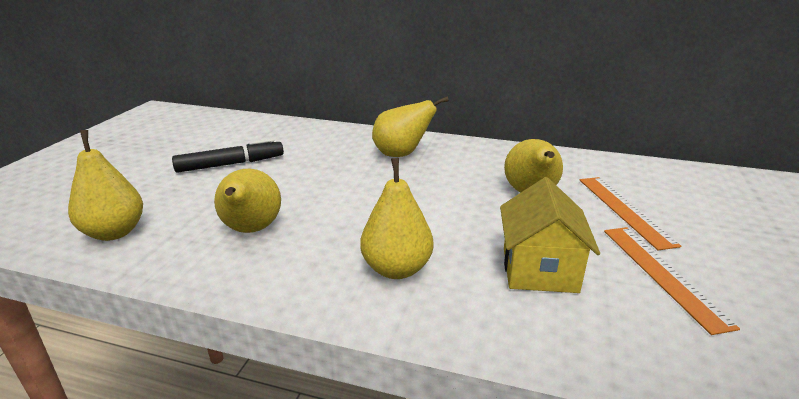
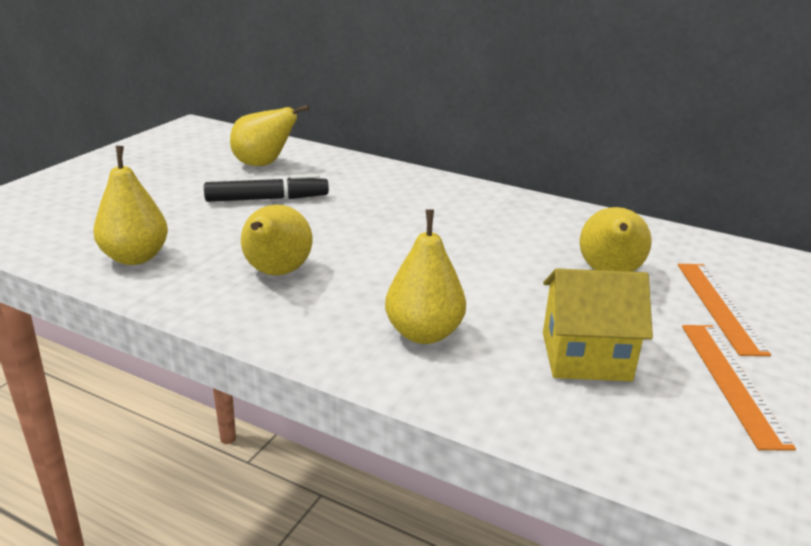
camera: 10 degrees right, 0 degrees up
(401, 154) = (467, 209): yellow pear -> yellow pear (263, 164)
(539, 269) = (585, 356): yellow house -> yellow house turned 75 degrees clockwise

